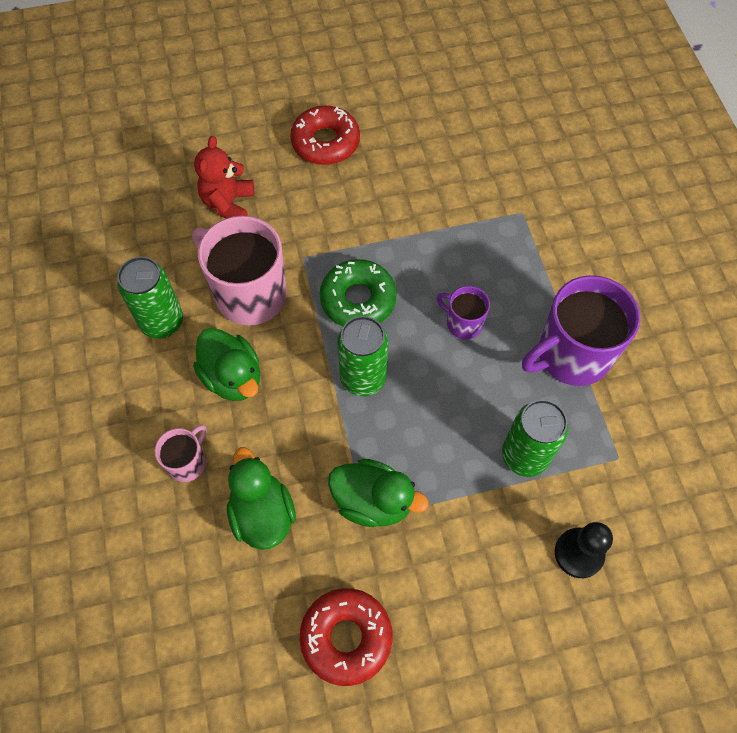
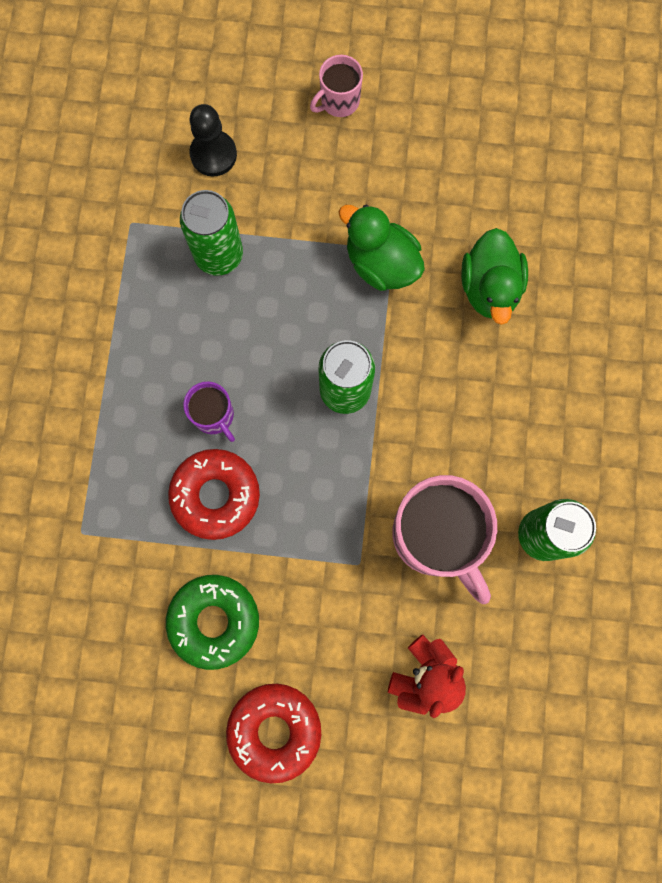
camera: 160 degrees left, 15 degrees up
(187, 462) = (550, 363): pink mug -> pink mug (339, 101)
(233, 377) = (481, 440): green duck -> none
(346, 637) = (447, 158): red donut -> red donut (215, 495)
(358, 300) = (316, 485): green donut -> green donut (214, 621)
(571, 355) = (119, 339): purple mug -> none

